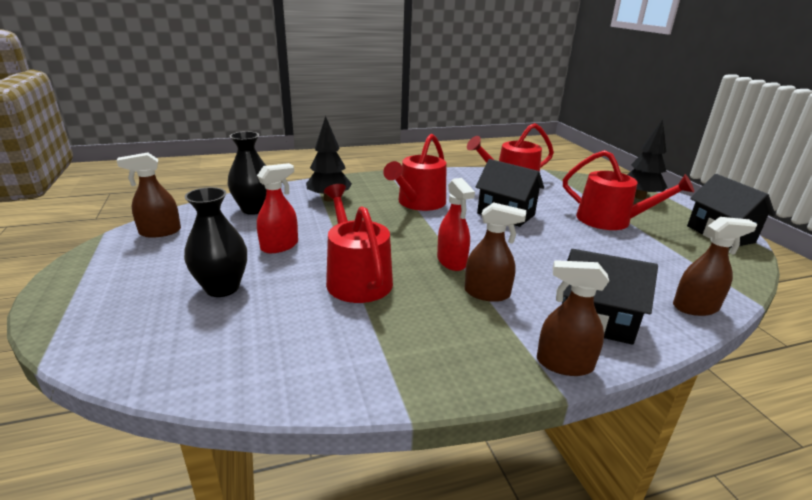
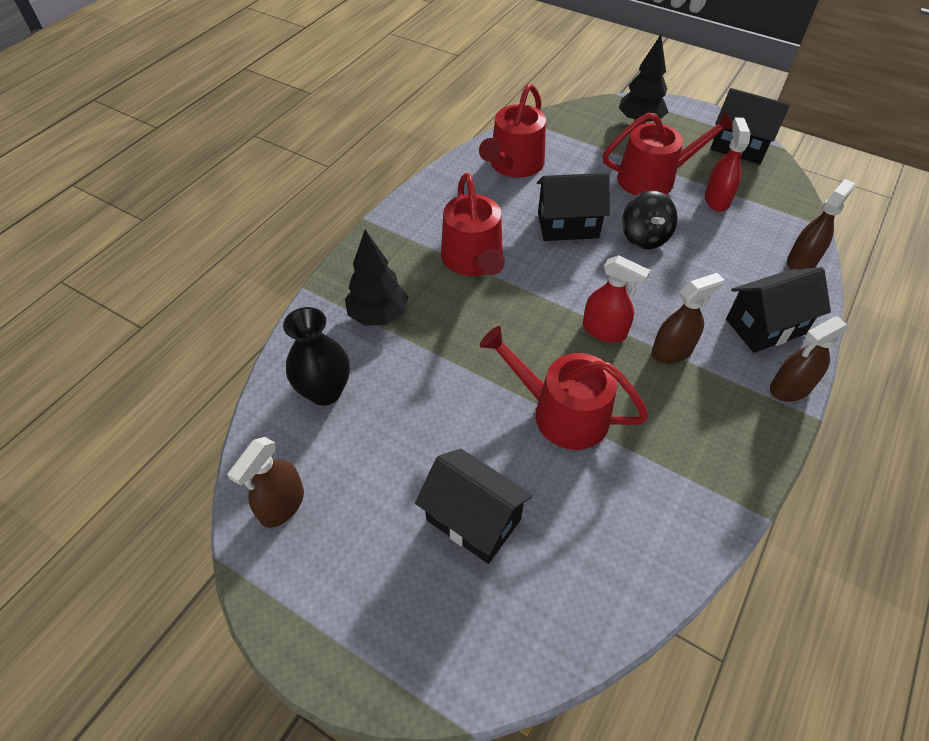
camera: 40 degrees left, 25 degrees up
(222, 288) = (473, 520): black vase -> black house
(280, 246) = (438, 425): red spray bottle -> red spray bottle (716, 200)
(557, 239) = (644, 237): none -> black spinning top

